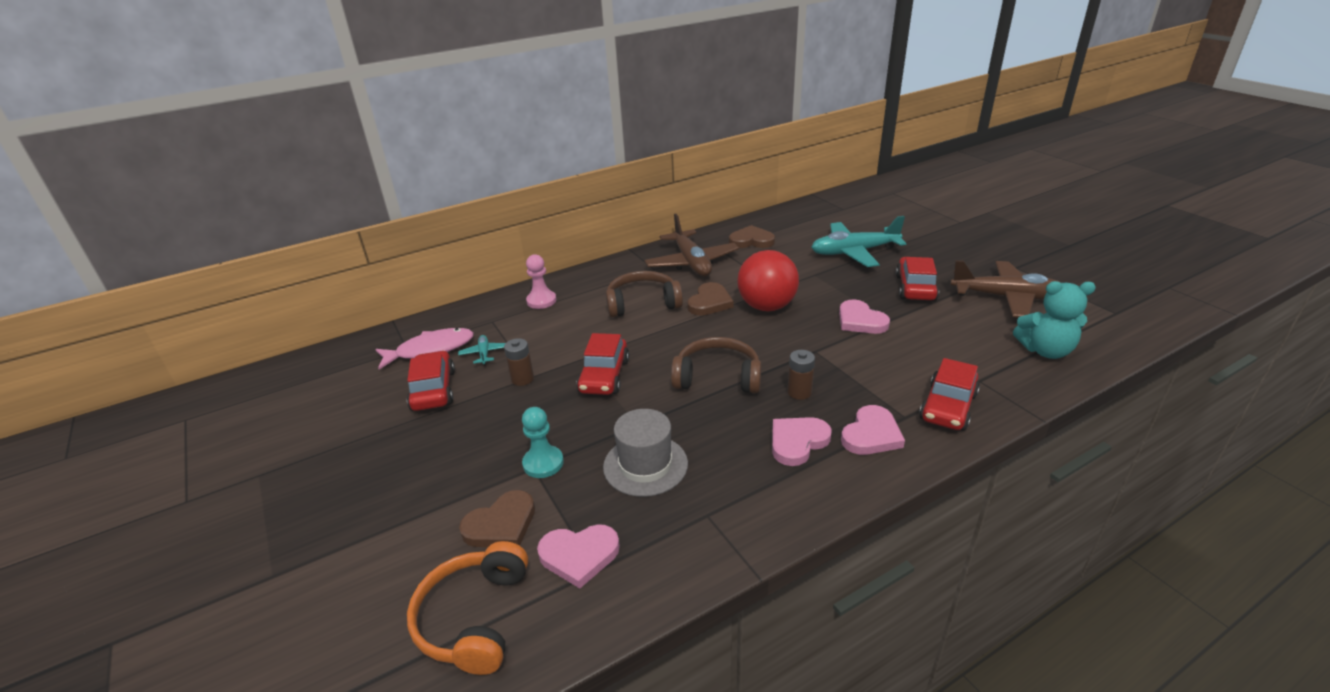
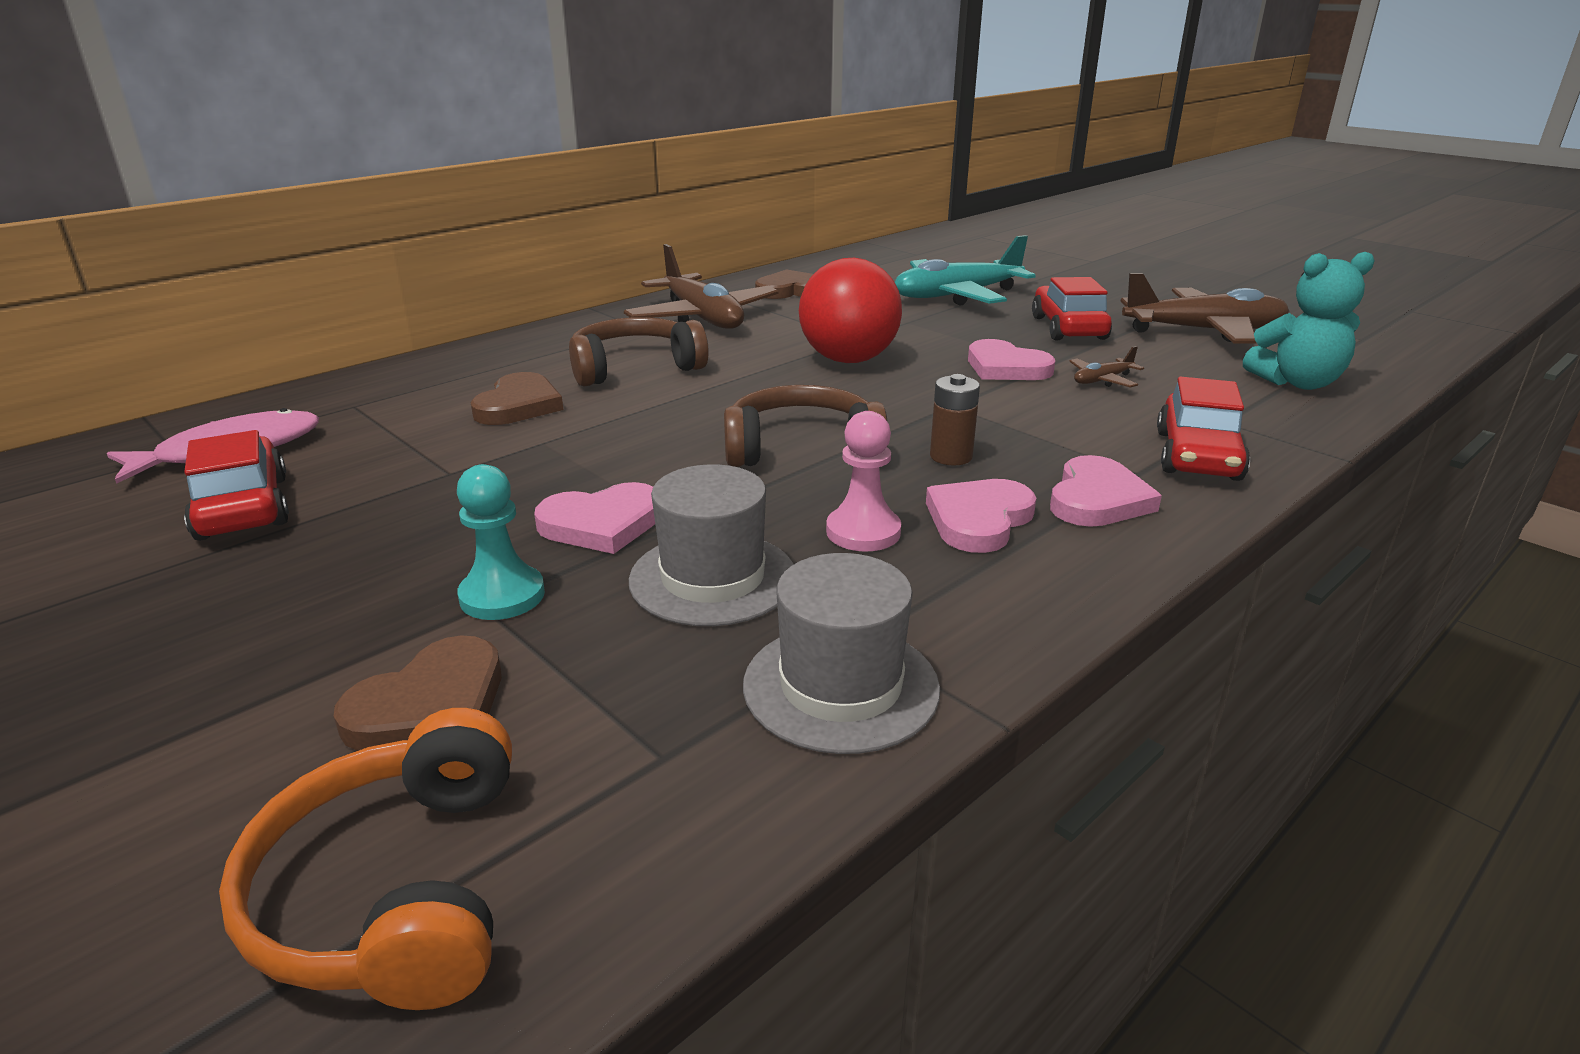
camera: 15 degrees left, 5 degrees down
(484, 354) = (345, 449): turquoise plane -> none
(522, 379) = (431, 478): brown battery -> none
(541, 301) = (445, 375): pink pawn -> pink pawn (863, 532)
(579, 555) = (619, 737): pink heart -> pink heart (602, 524)
(604, 376) = (592, 462): red car -> none
(688, 542) = (841, 686): none -> grey hat
(710, 302) = (751, 360): brown heart -> brown heart (518, 405)
(917, 337) = (1102, 380): none -> brown plane

